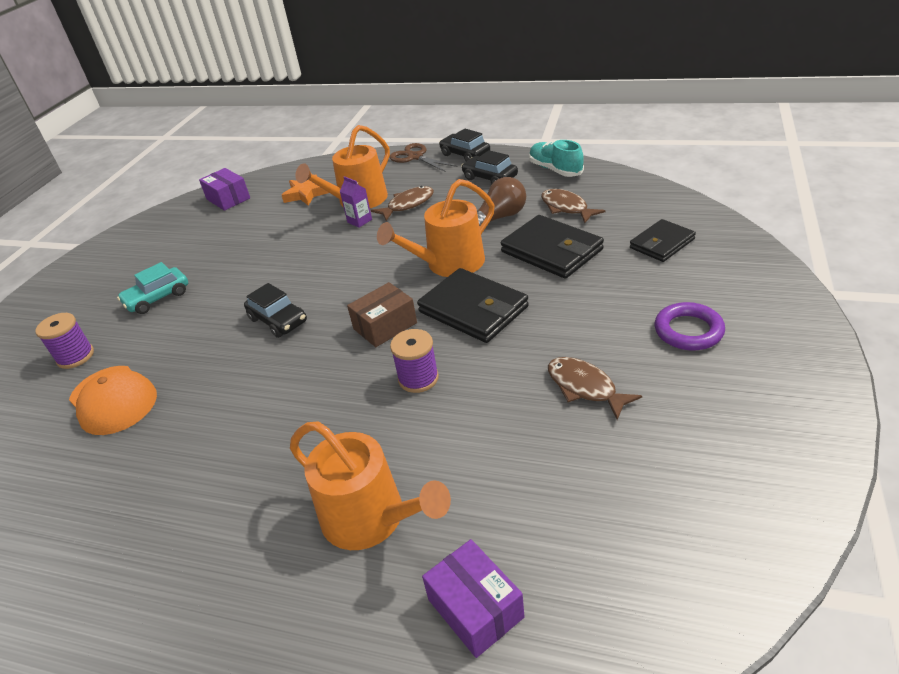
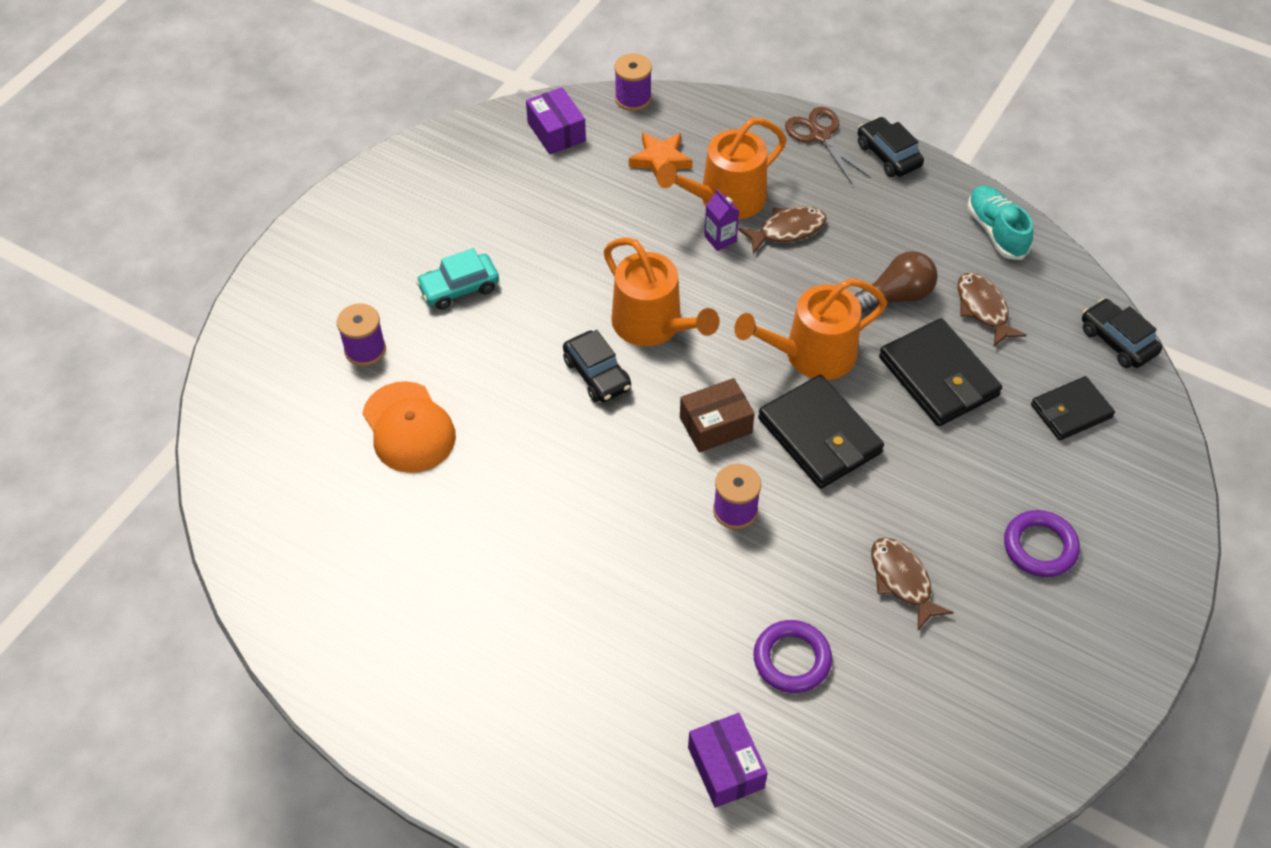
camera: 10 degrees right, 15 degrees up
(281, 171) = (633, 98): none -> purple spool
(371, 518) = (654, 654): orange watering can -> orange watering can (653, 325)
(490, 178) = (906, 216): black car -> black car (1117, 341)
(509, 481) = (792, 659): none -> purple ring

